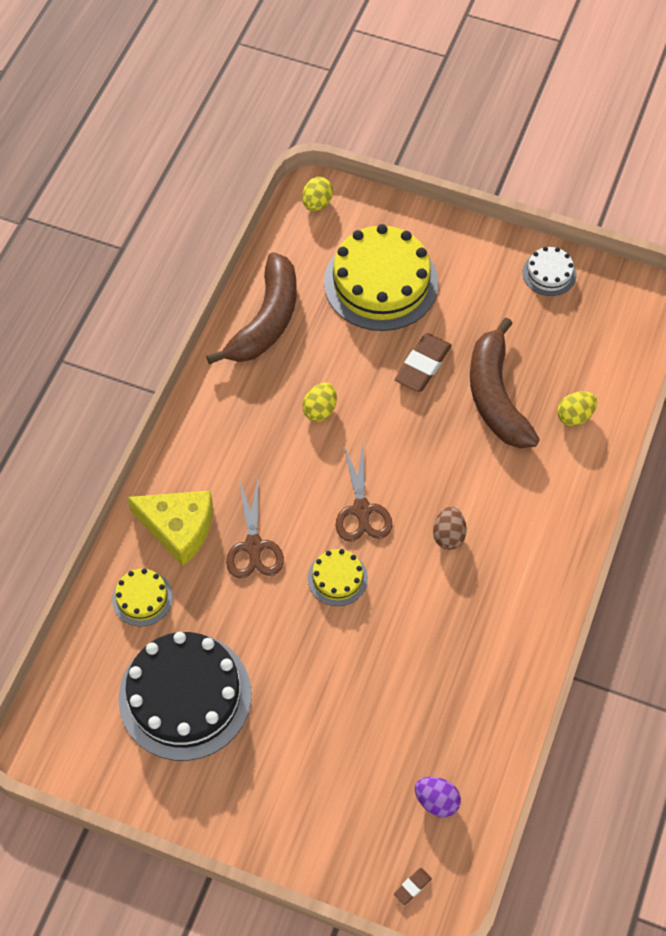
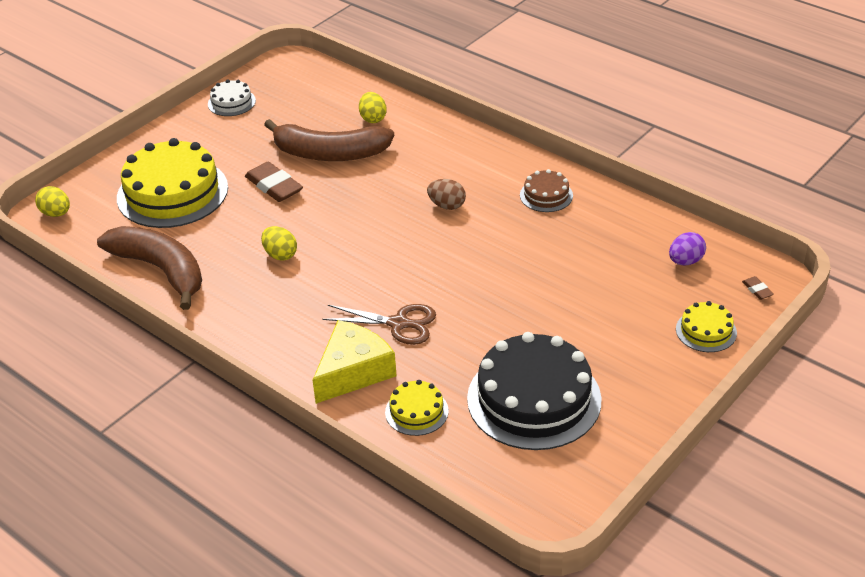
camera: 70 degrees left, 20 degrees down
(337, 578) = (456, 277): yellow cake -> yellow cake (706, 331)
(361, 510) = (396, 249): brown scissors -> none
(502, 630) = (546, 195): none -> brown cake

